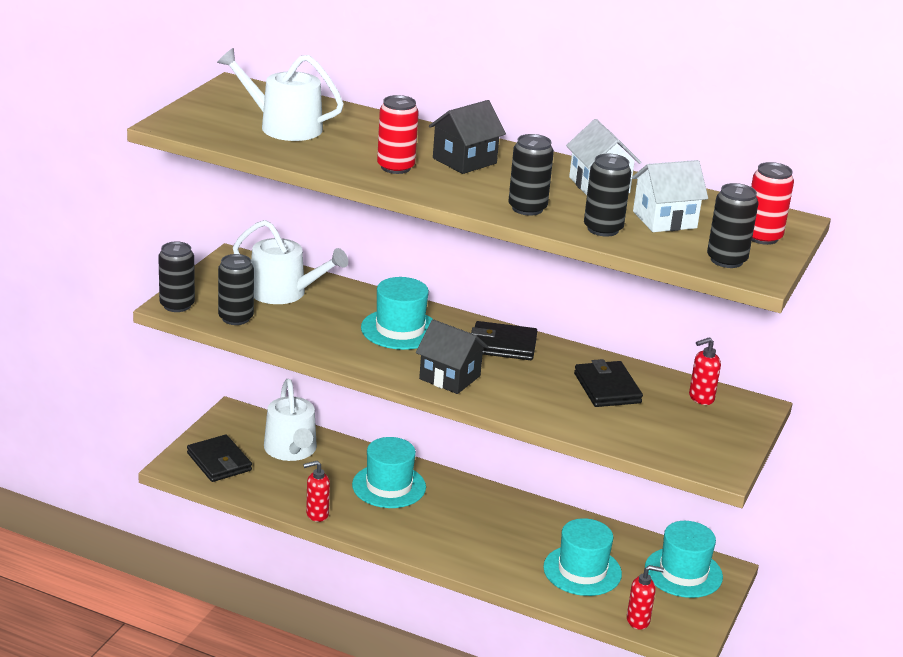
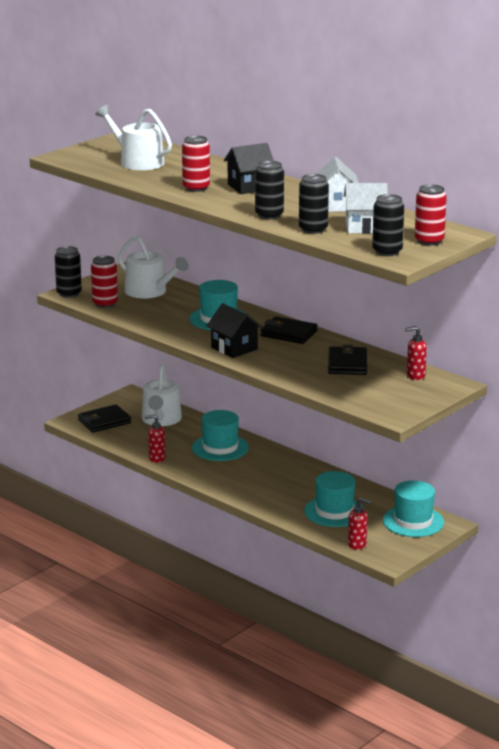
camera: 20 degrees right, 5 degrees down
(219, 462) = (104, 421): black wallet -> black wallet turned 75 degrees clockwise
(235, 318) = (105, 304): black can -> red can

